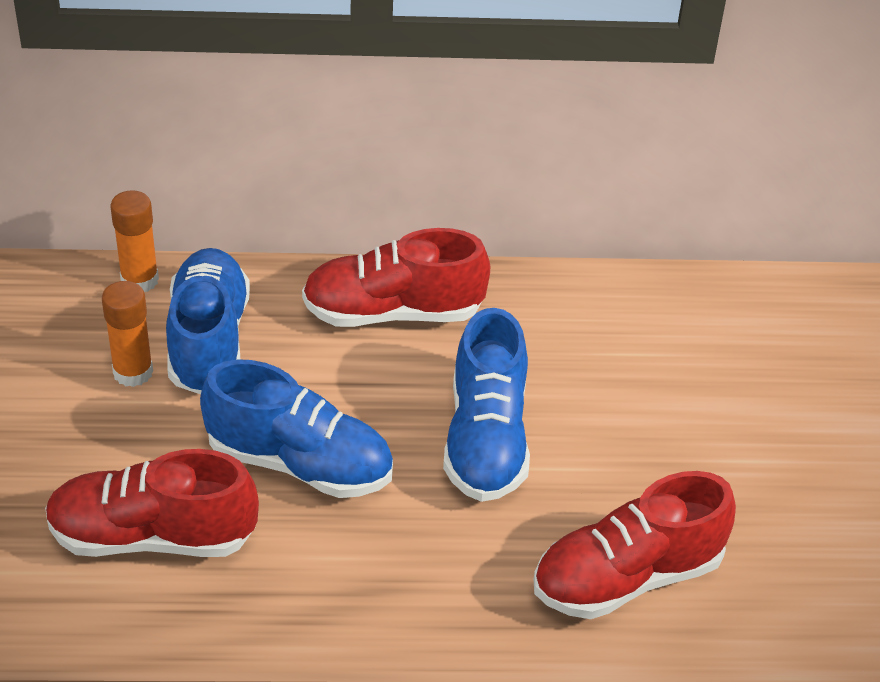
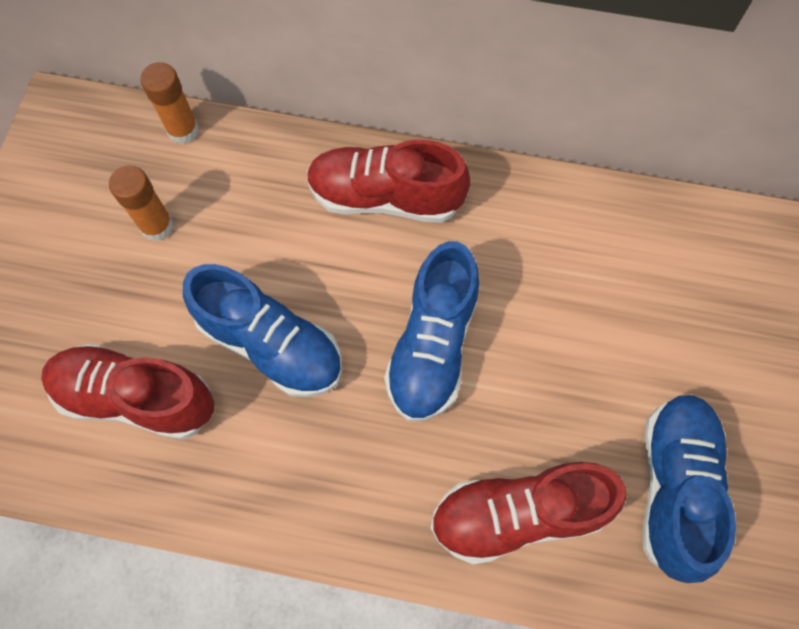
camera: 15 degrees right, 25 degrees up
(208, 341) = (225, 203): blue shoe -> blue shoe (674, 487)

